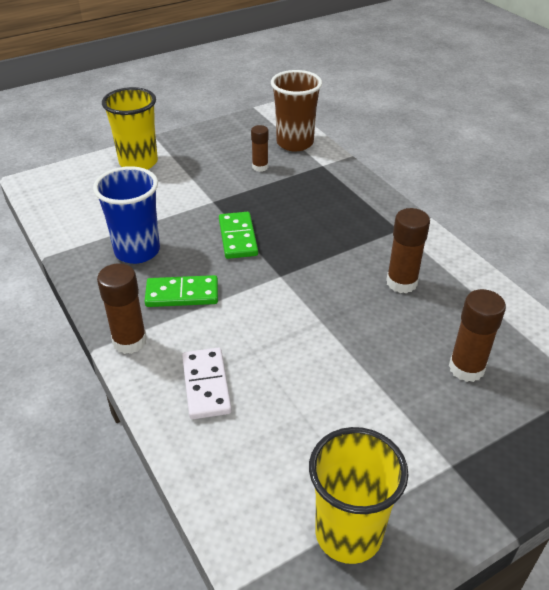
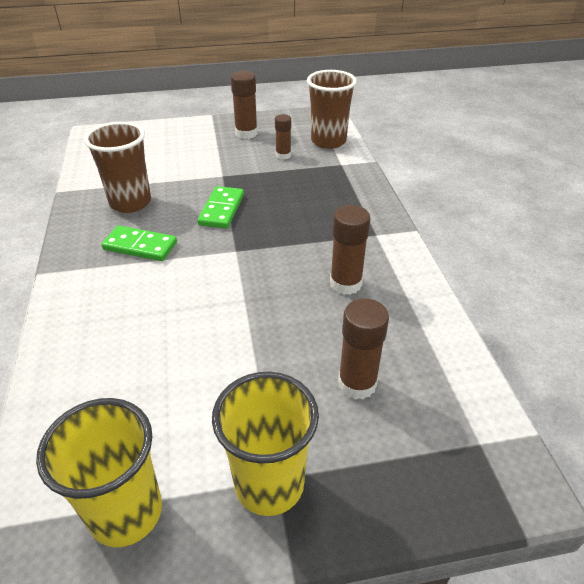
camera: 20 degrees right, 0 degrees up
(129, 341) = (69, 274): brown glue stick -> brown glue stick (246, 133)
(137, 251) = (130, 203): blue cup -> brown cup
(138, 162) = (184, 133): yellow cup -> yellow cup (269, 484)
(206, 385) = (102, 329): white domino -> none

